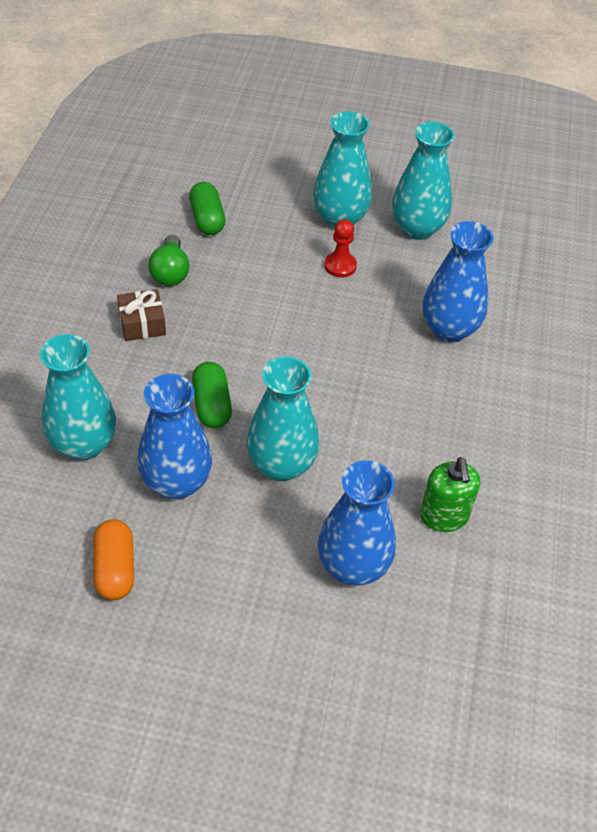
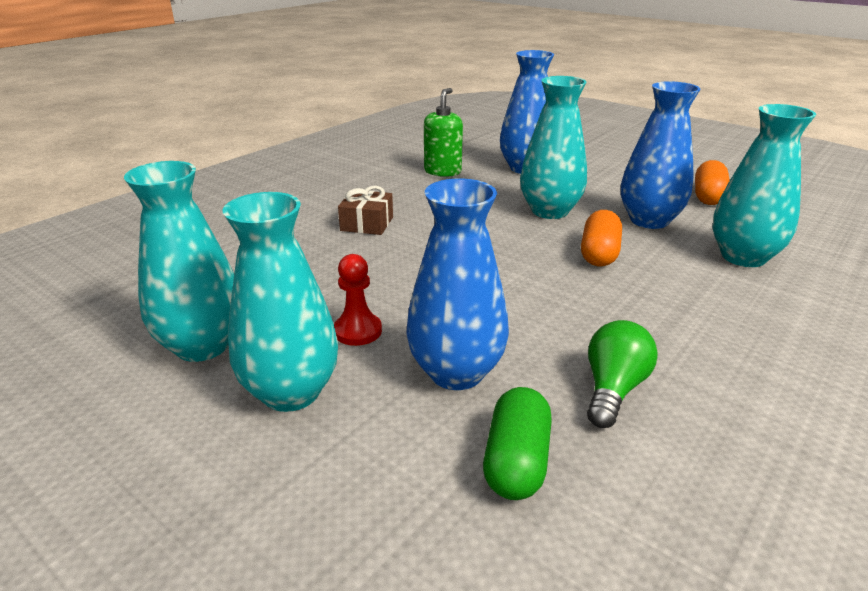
camera: 150 degrees left, 20 degrees down
(142, 323) = (669, 337): brown gift -> brown gift (367, 224)
(212, 405) = (599, 253): green capsule -> orange capsule
(449, 329) = (307, 249): blue vase -> blue vase (456, 372)

